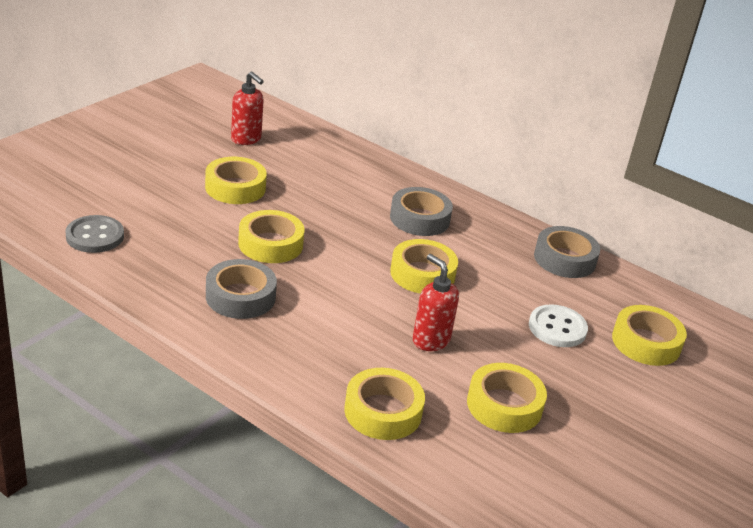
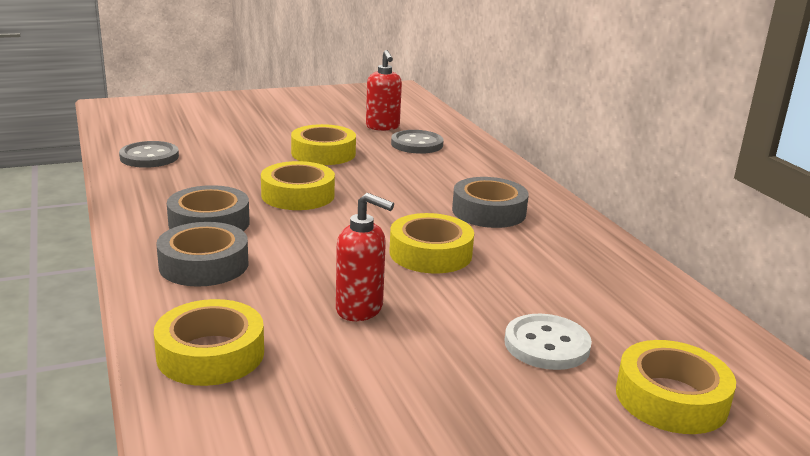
camera: 35 degrees right, 10 degrees down
(295, 154) = (417, 144): none -> grey button
(430, 340) = (360, 309): red soap dispenser -> red soap dispenser turned 120 degrees clockwise
(504, 405) = (369, 398): yellow tape -> none
(564, 259) = (639, 285): grey tape -> grey tape (204, 264)

